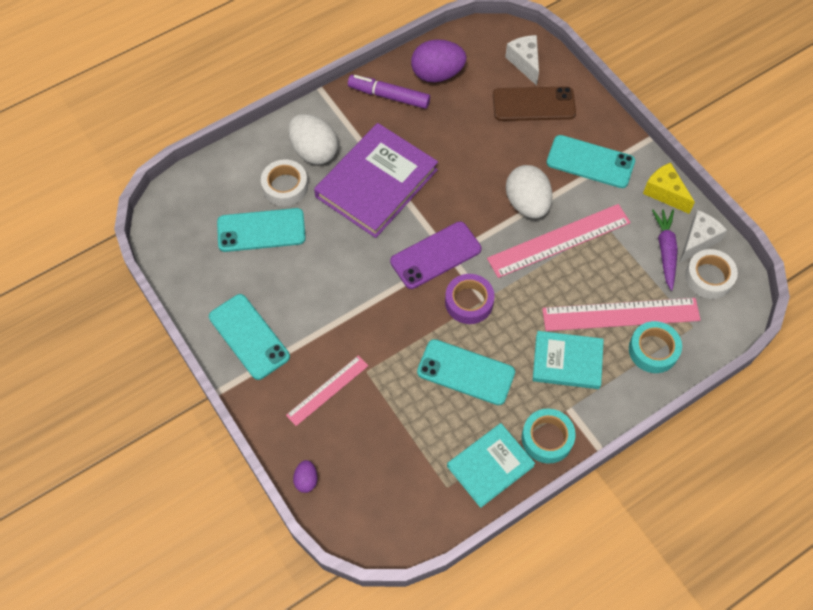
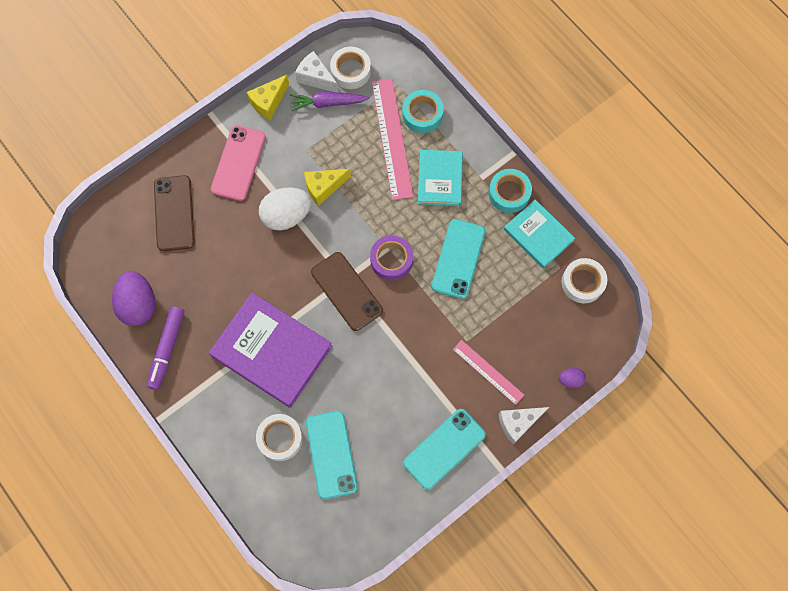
camera: 95 degrees left, 10 degrees up
(314, 151) = (237, 415): white egg -> none
(425, 511) = (582, 282): none -> white tape
(435, 255) = (346, 291): purple phone -> brown phone
(525, 63) = (123, 223): white cheese -> white cheese (518, 423)
(559, 241) = (324, 188): pink ruler -> yellow cheese
(590, 162) = (238, 163): turquoise phone -> pink phone

